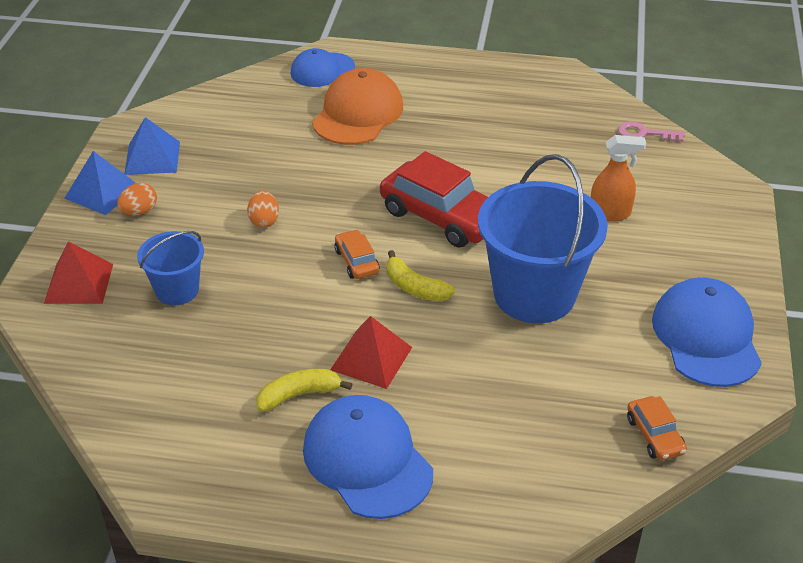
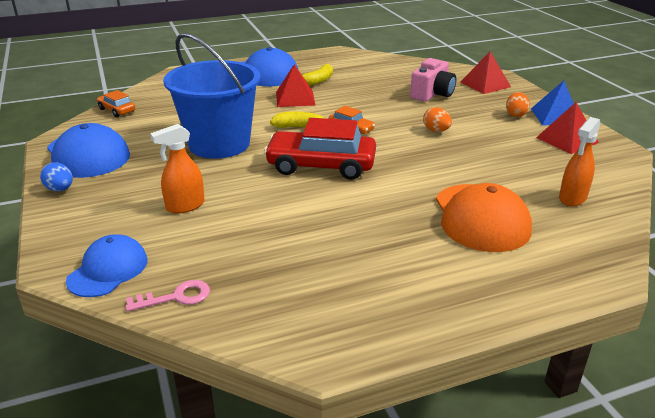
camera: 150 degrees right, 10 degrees down
(152, 157) = (567, 140): blue pyramid -> red pyramid
(177, 290) = (432, 94): blue bucket -> pink camera
(259, 103) = (572, 198): none -> orange spray bottle
(322, 70) = (578, 249): blue cap -> blue cap (108, 270)
(740, 283) = (60, 189): none -> blue egg

